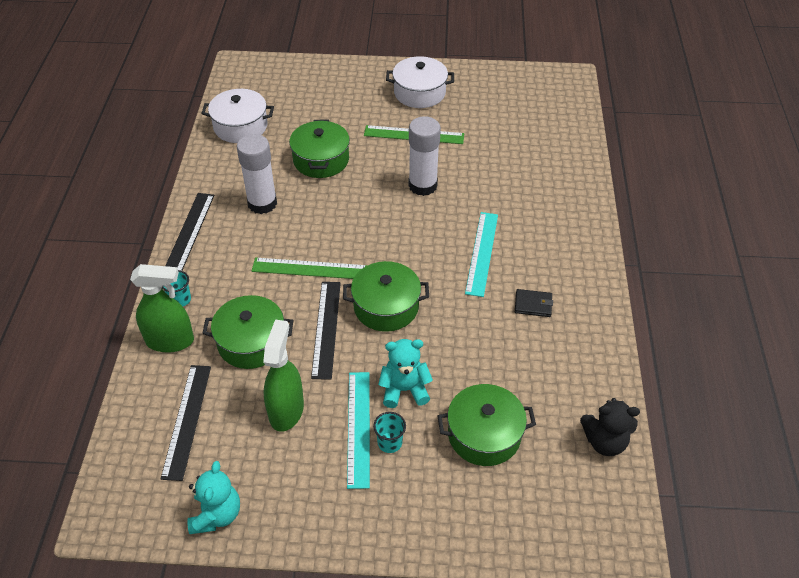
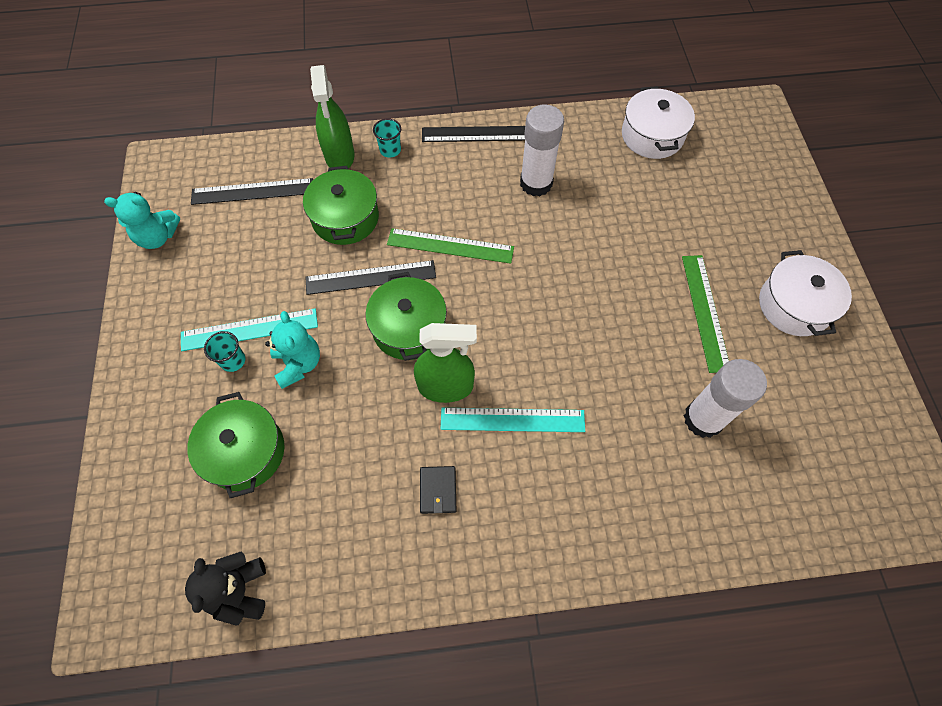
camera: 80 degrees right, 15 degrees up
(286, 410) = (267, 264): green spray bottle -> green spray bottle (446, 386)
(310, 269) = (450, 246): green ruler -> green ruler turned 75 degrees counterclockwise
(321, 160) = (623, 222): green pot -> none
(422, 185) = (613, 336): white glue stick -> white glue stick (703, 419)

